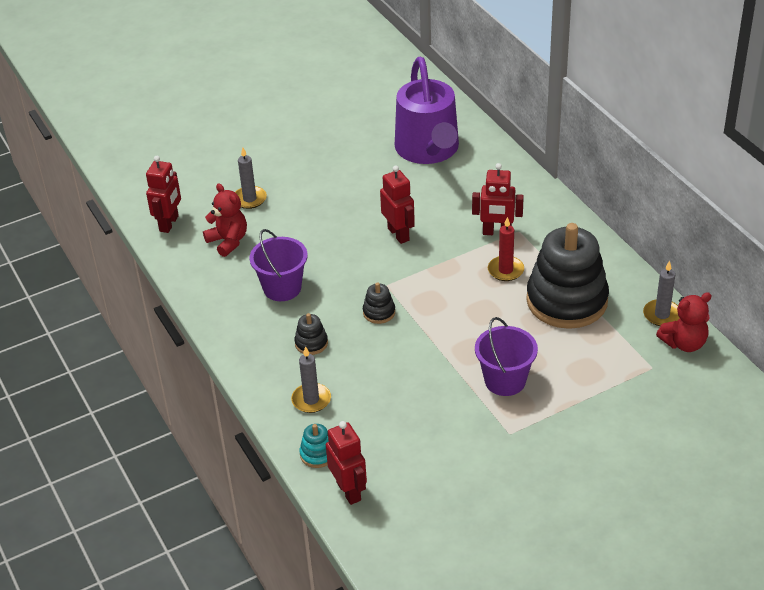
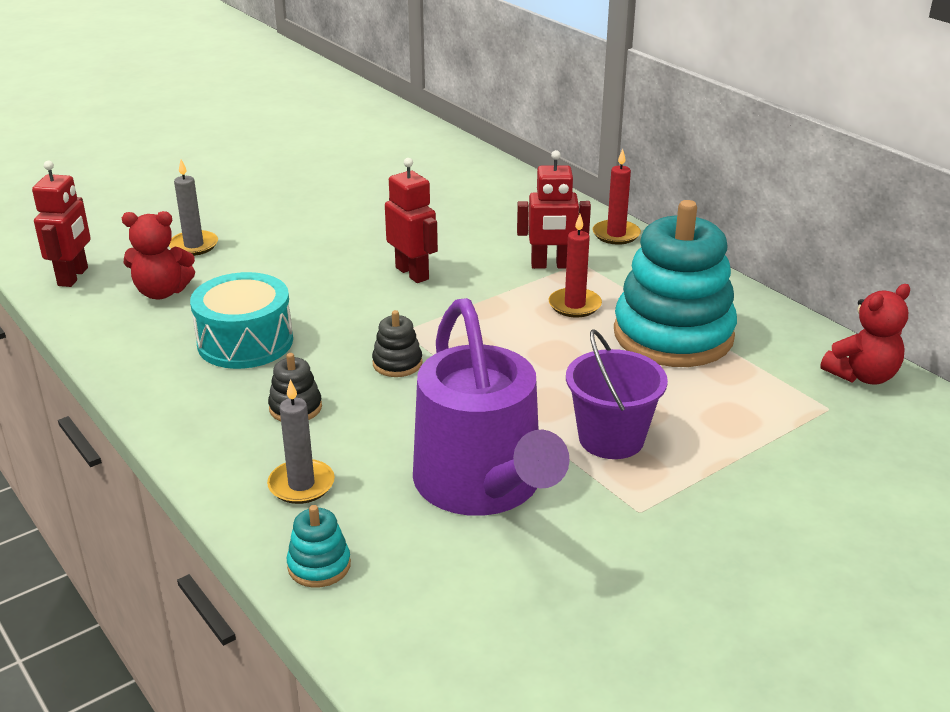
camera: 10 degrees left, 10 degrees down
(228, 241) = (162, 292): red teddy bear -> red teddy bear turned 135 degrees clockwise
(282, 288) = (245, 342): purple bucket -> turquoise drum
(349, 491) = (381, 621): red robot -> none
(428, 150) = (438, 187): purple watering can -> purple watering can (483, 485)
(550, 205) = (616, 234): none -> red candle
(566, 301) = (673, 335): black stacking toy -> turquoise stacking toy
(662, 315) = (815, 344): grey candle -> none

